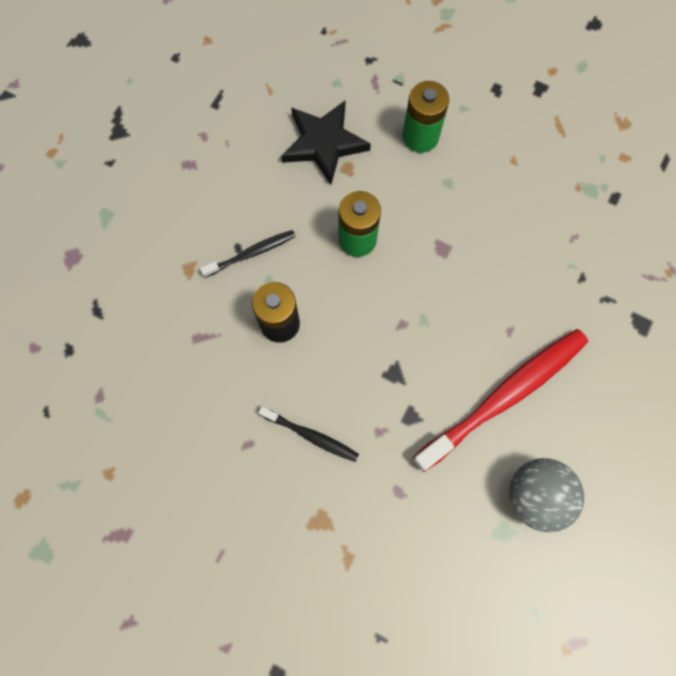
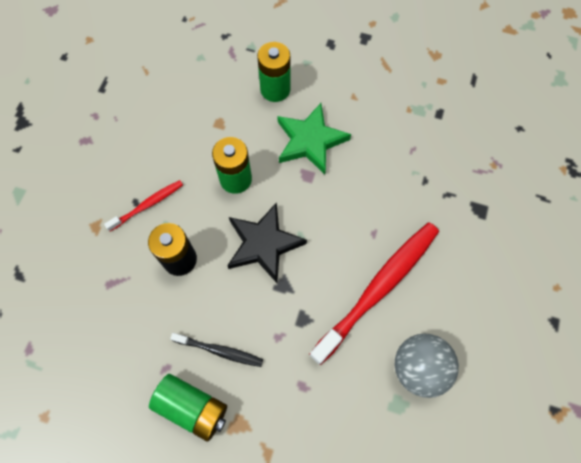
camera: 10 degrees left, 5 degrees down
(251, 253) = (148, 205): black toothbrush -> red toothbrush
(272, 493) = (192, 407): none -> green battery
(324, 143) = (197, 106): black star -> black star (264, 244)
(452, 207) = (310, 141): none -> green star

